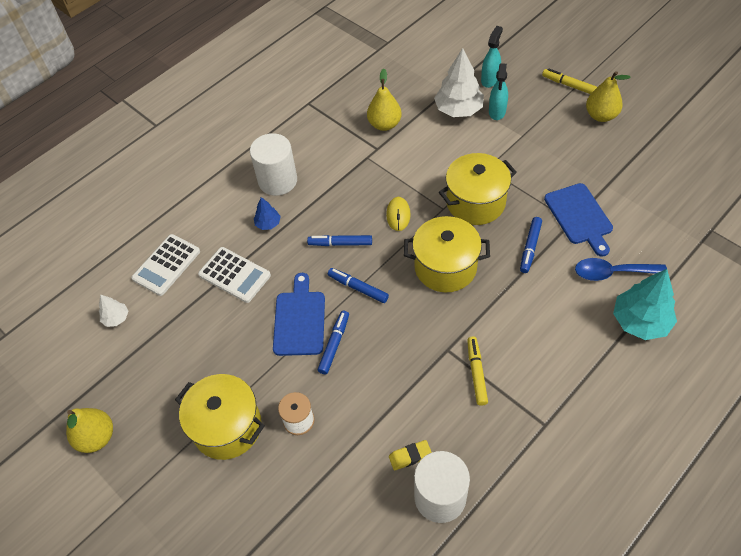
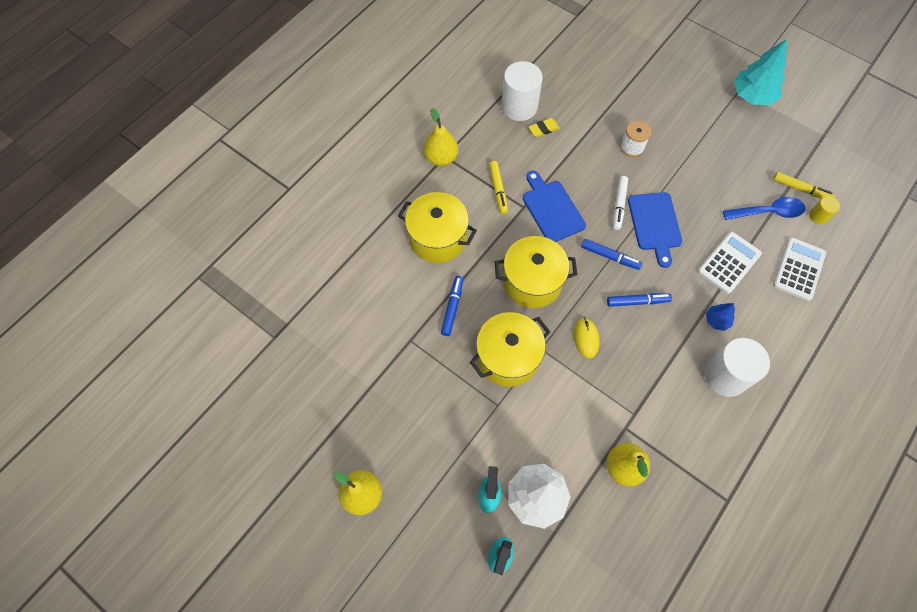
camera: 170 degrees right, 10 degrees up
(96, 437) = (781, 126): yellow pear -> yellow pear (441, 158)
(116, 318) = (818, 216): white tree -> yellow cylinder
(227, 427) = (685, 139): yellow pot -> yellow pot (438, 238)
(234, 275) = (729, 263): white calculator -> white calculator turned 105 degrees clockwise
(334, 344) = (619, 205): blue marker -> white marker
(568, 85) = (397, 550): yellow marker -> yellow marker (801, 189)
(579, 216) = (401, 346): blue cutting board -> blue cutting board (551, 209)
(612, 272) = (377, 285): blue spoon -> blue spoon (768, 212)
(640, 321) = (360, 240): turquoise tree -> turquoise tree (752, 96)

